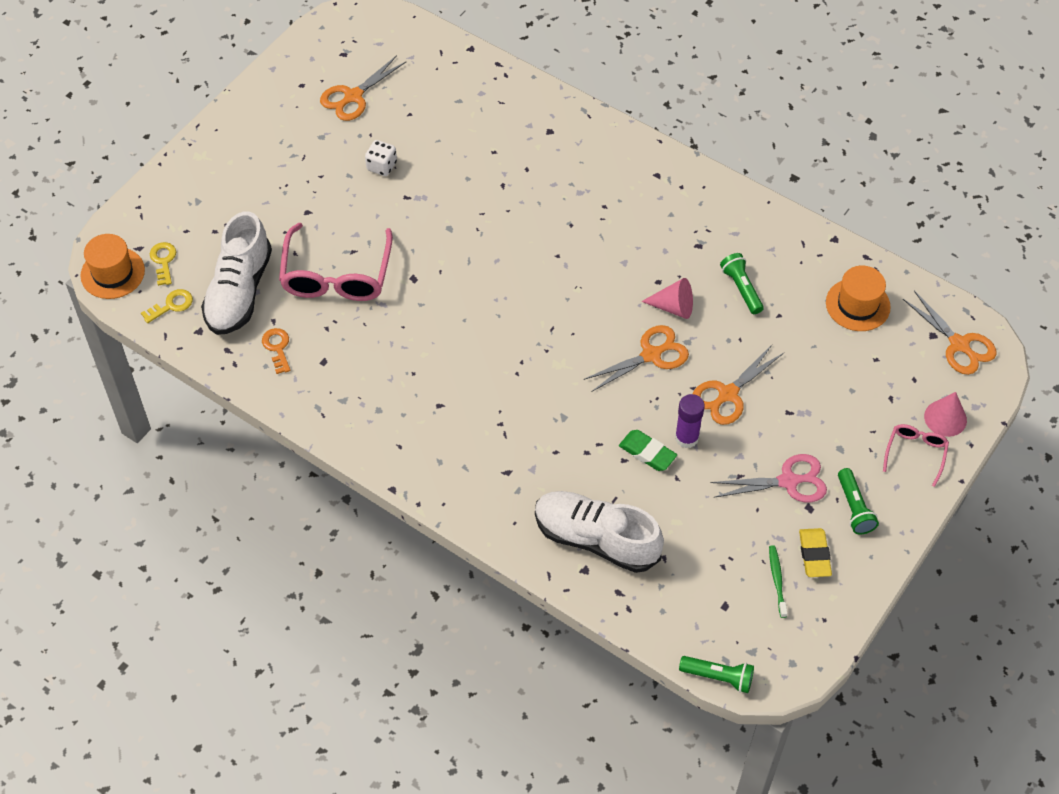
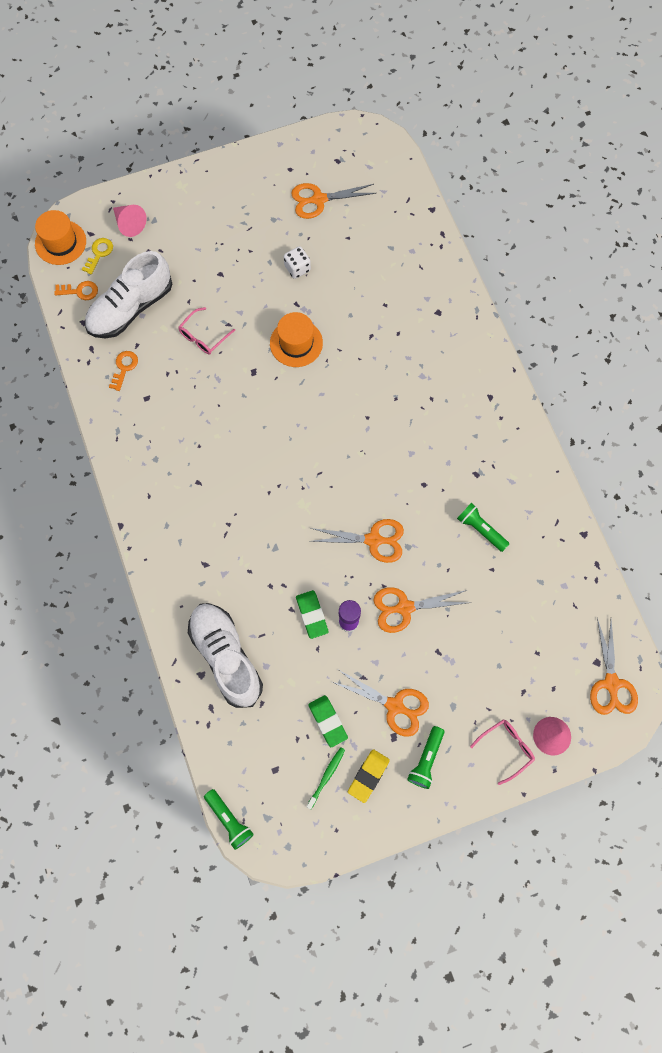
camera: 35 degrees right, 15 degrees up
(171, 305) = (80, 291): yellow key -> orange key
(336, 275) = (203, 336): pink glasses -> pink glasses, size x0.51
(673, 307) = (419, 512): pink cone -> pink cone (129, 224)
(738, 533) = (328, 721): none -> green eraser
(741, 288) = (481, 529): green flashlight -> green flashlight turned 60 degrees counterclockwise
(788, 481) = (395, 706): pink scissors -> orange scissors
(857, 305) = (558, 599): orange hat -> orange hat (296, 343)

